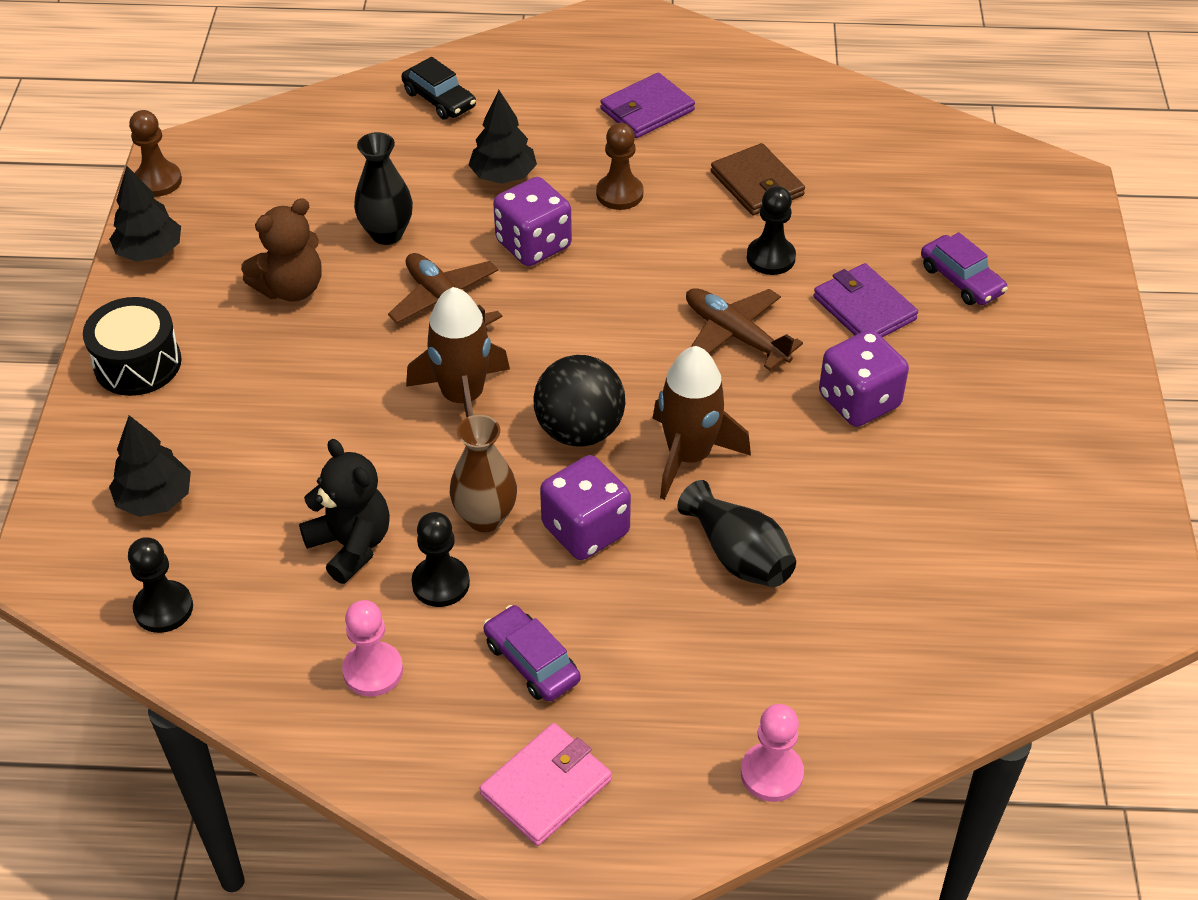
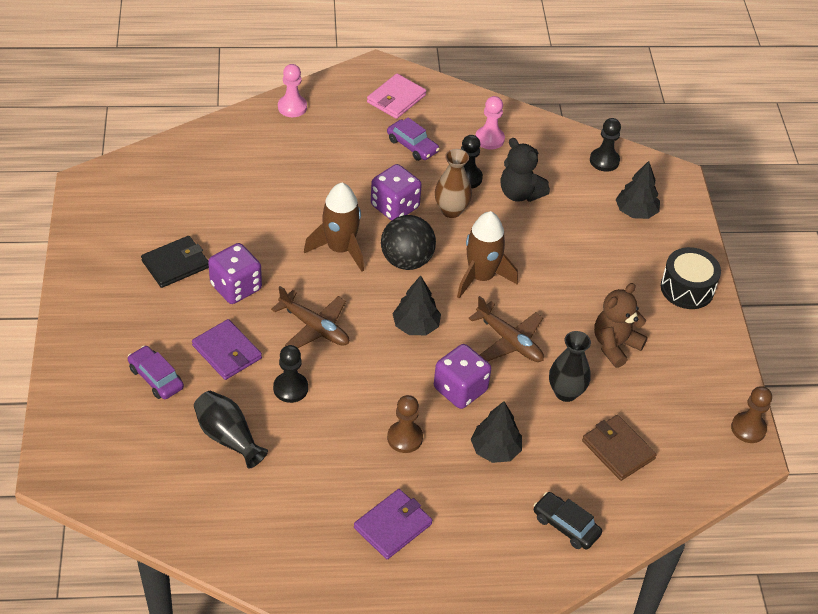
camera: 170 degrees right, 0 degrees up
(150, 251) = (722, 368): black tree -> black tree (416, 326)
(738, 555) = (310, 198): black vase -> black vase (228, 437)
(757, 184) = (300, 454): brown wallet -> brown wallet (618, 449)
(961, 443) = (175, 264): none -> black wallet

